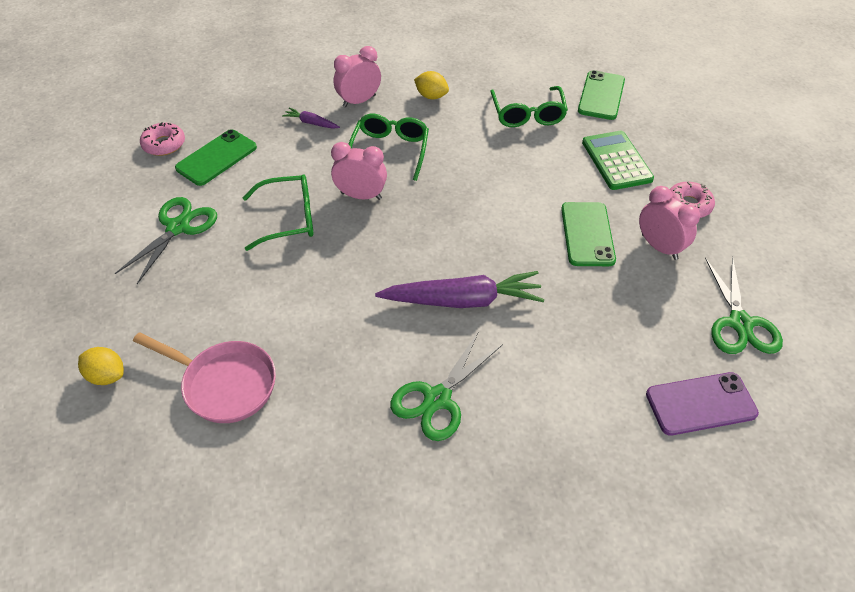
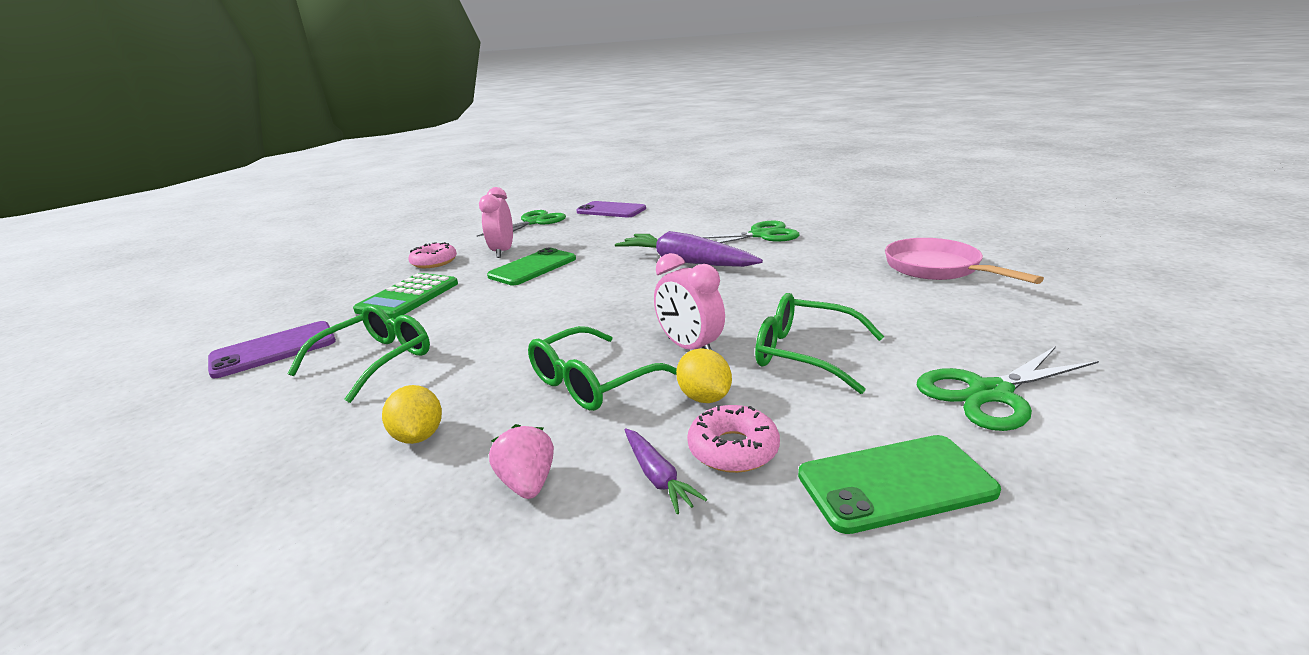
camera: 140 degrees left, 25 degrees down
(107, 376) = (1076, 295): yellow lemon -> yellow lemon (704, 397)
(164, 144) = (1039, 577): pink donut -> pink donut (733, 449)
(359, 101) = (528, 483): pink clock -> pink strawberry
(601, 95) = (274, 350): green phone -> purple phone

